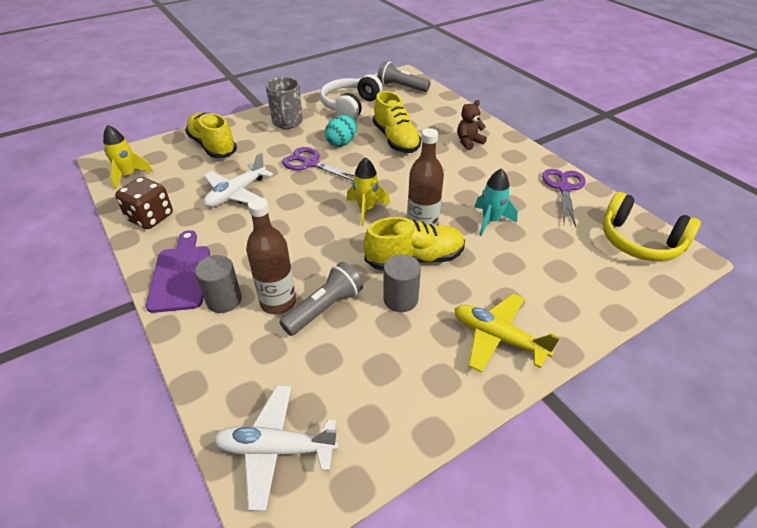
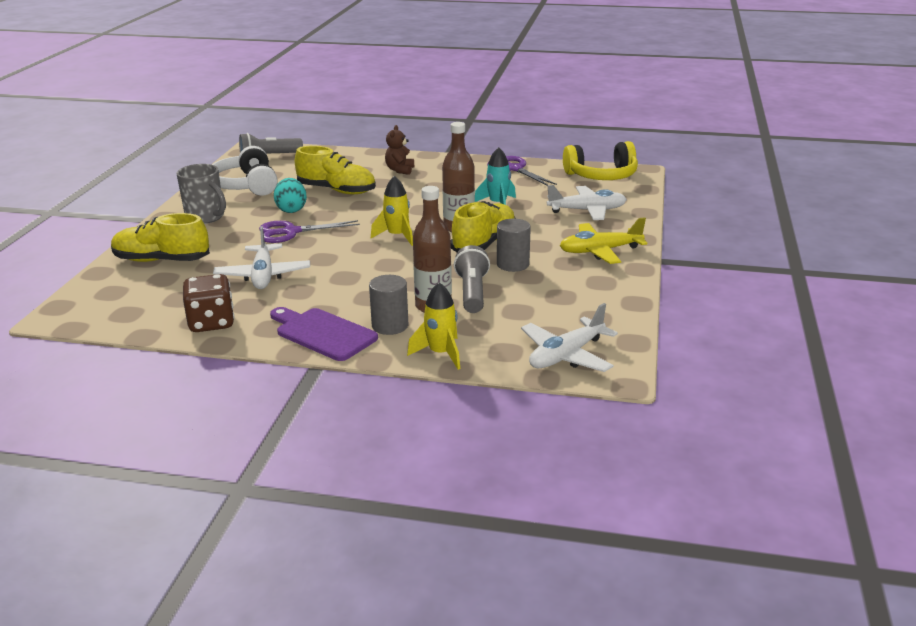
camera: 45 degrees left, 15 degrees down
(128, 175) = (114, 313): yellow rocket -> yellow rocket (440, 354)
(560, 277) = (587, 210): none -> white plane

